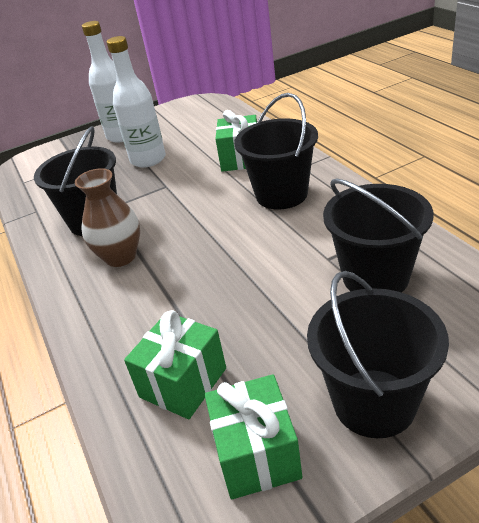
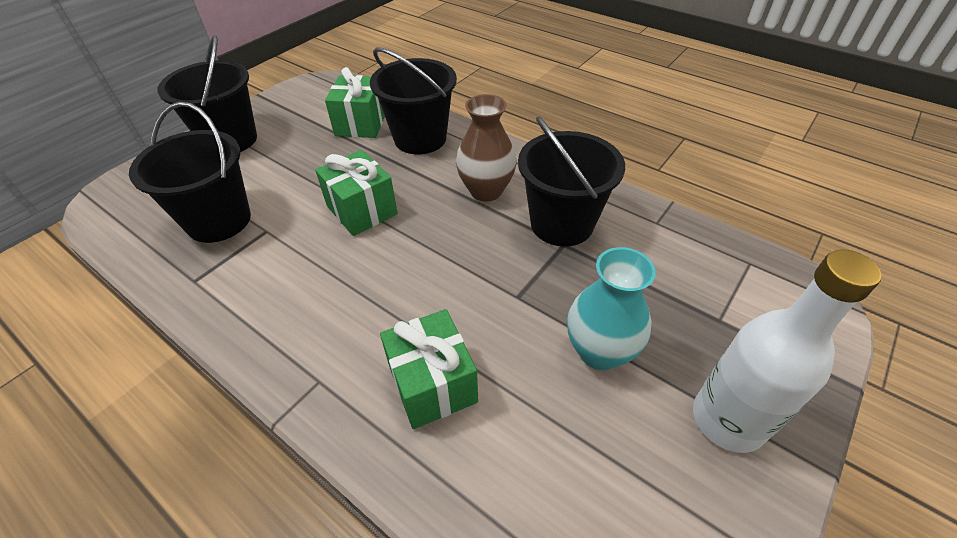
camera: 150 degrees right, 10 degrees up
(148, 159) = (599, 351): white bottle -> turquoise vase
(257, 454) = (300, 107): green gift -> green gift (362, 210)
(281, 194) = (337, 311): black bucket -> black bucket (420, 138)

